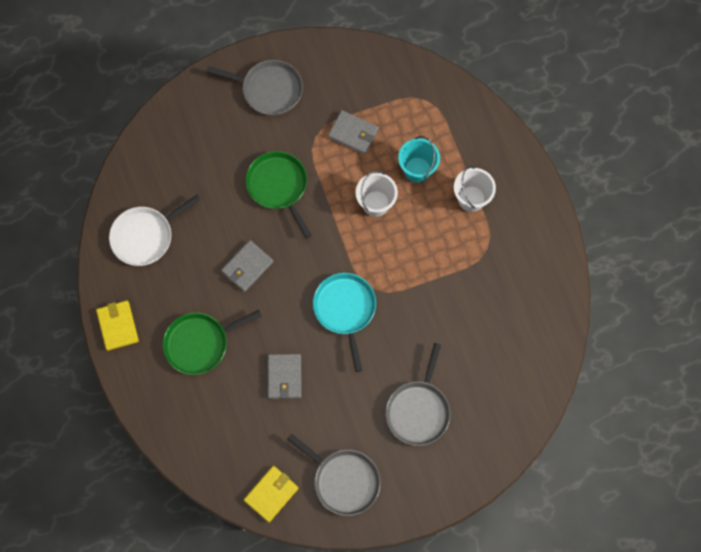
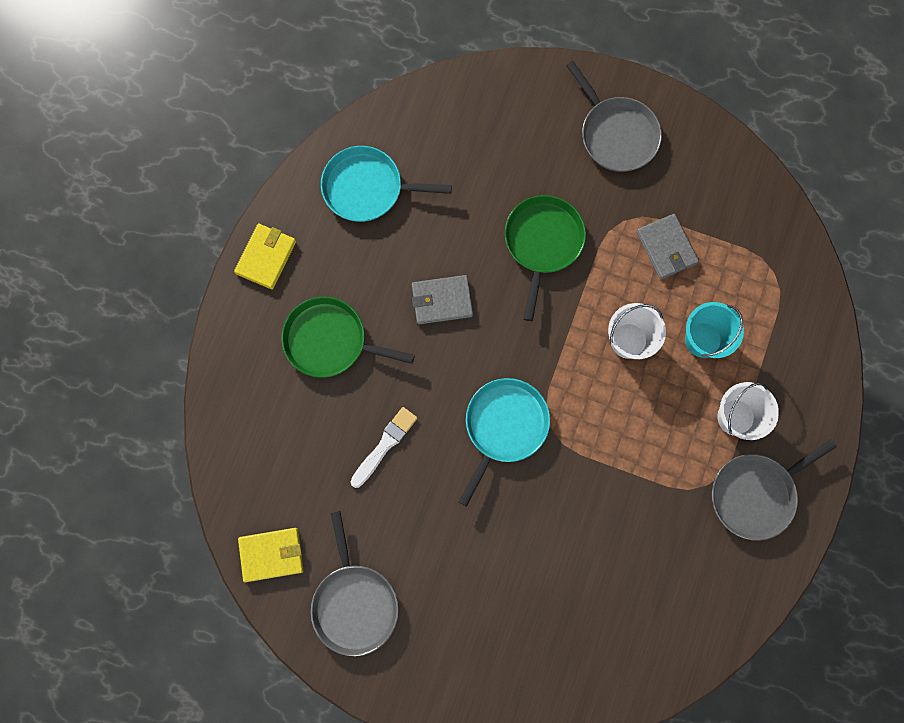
camera: 40 degrees right, 5 degrees up
(145, 236) = (367, 188): white pan -> turquoise pan
(284, 377) = (384, 445): grey wallet -> white brush
(418, 410) = (491, 596): grey pan -> grey pan (755, 494)

